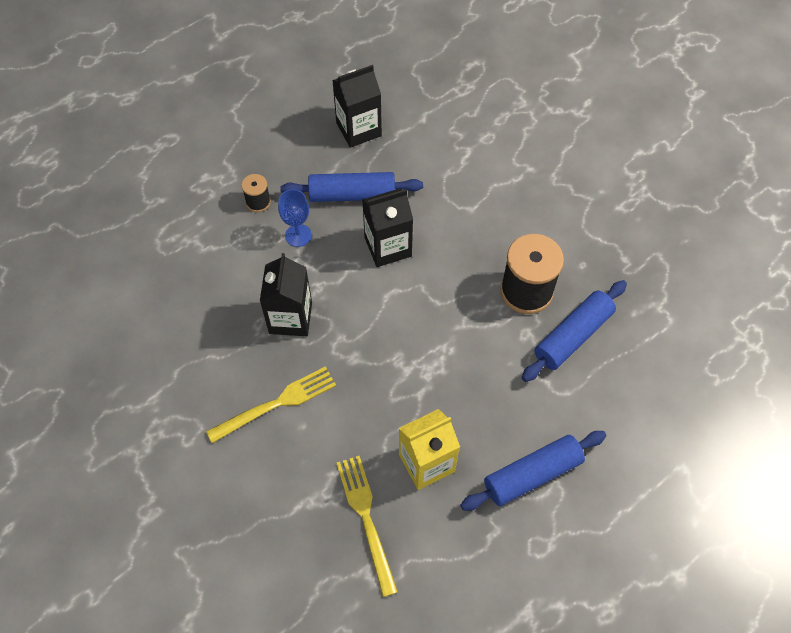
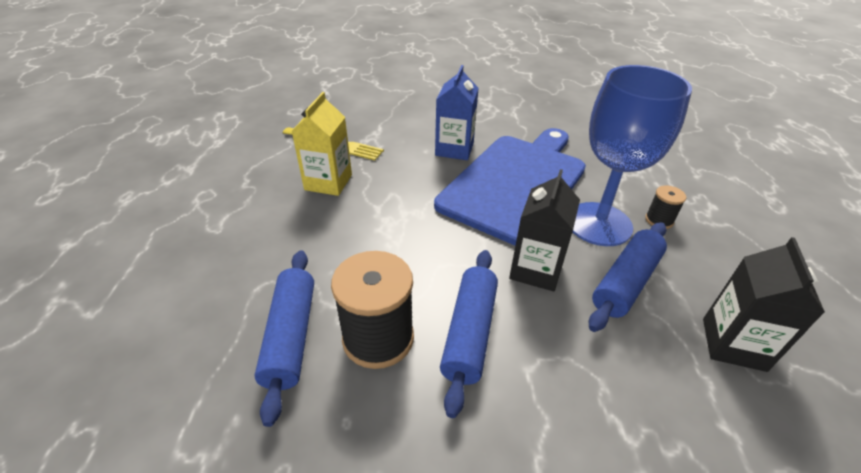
camera: 130 degrees right, 20 degrees down
(277, 403) = (454, 149): yellow fork -> blue carton
(290, 318) = (516, 183): black carton -> blue cutting board
(298, 235) = (599, 224): blue goblet -> blue goblet, size x2.25
(532, 474) = (242, 222): blue rolling pin -> blue rolling pin (470, 333)

